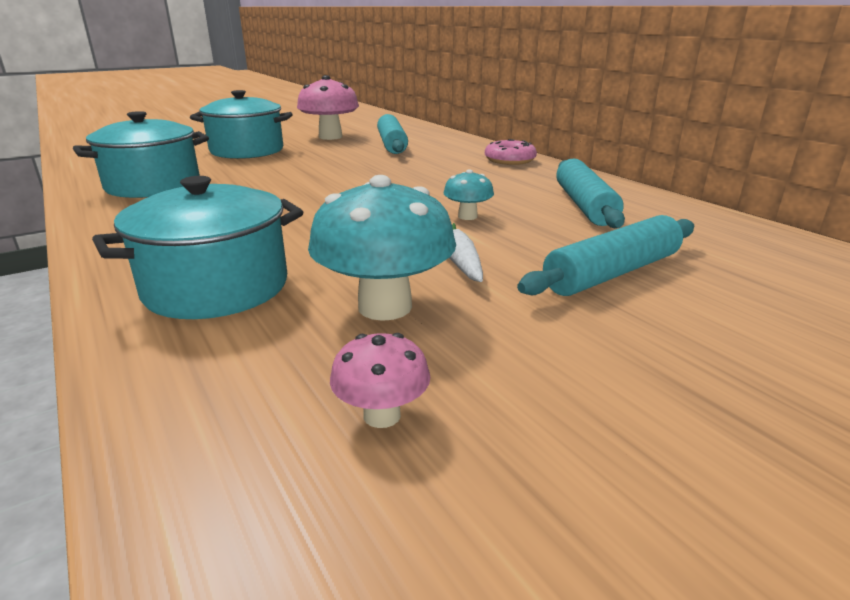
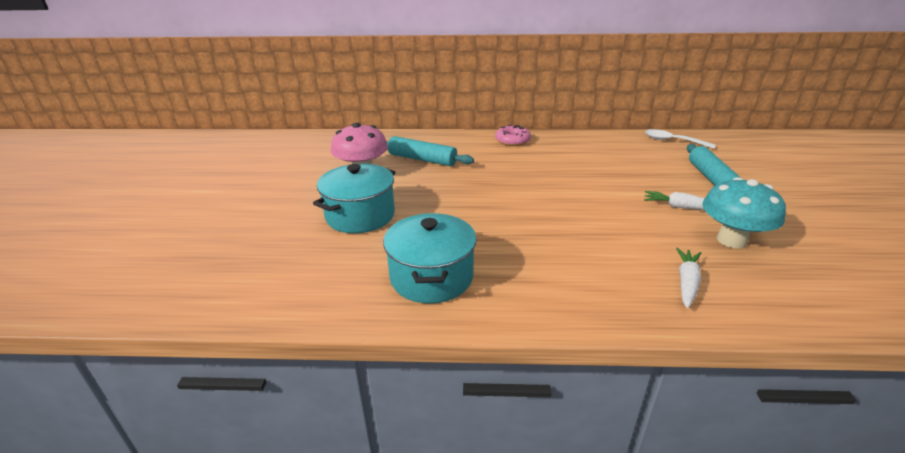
camera: 55 degrees left, 5 degrees up
(216, 287) = (686, 282): turquoise pot -> white carrot
(382, 415) = (833, 267): pink mushroom -> none
(467, 216) = (614, 185): turquoise mushroom -> none
(584, 205) = (618, 153): turquoise rolling pin -> none
(723, 229) = (672, 141): none -> white spoon

